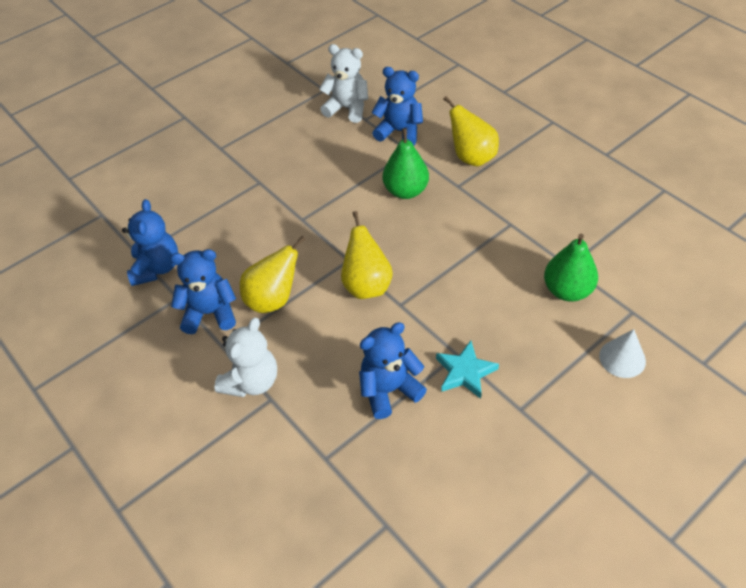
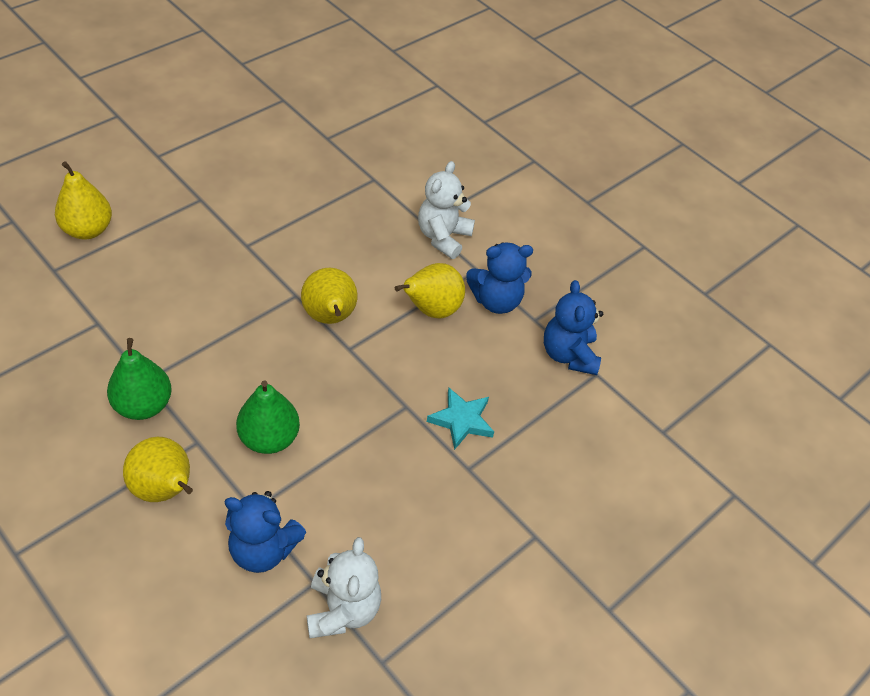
camera: 170 degrees right, 0 degrees up
(347, 108) = (342, 609): white teddy bear -> white teddy bear turned 105 degrees counterclockwise
(389, 390) = (315, 221): blue teddy bear -> none
(465, 372) = (242, 230): turquoise star -> turquoise star (461, 420)
(567, 290) = (112, 296): green pear -> green pear (143, 405)
(622, 358) = (88, 230): white cone -> yellow pear

